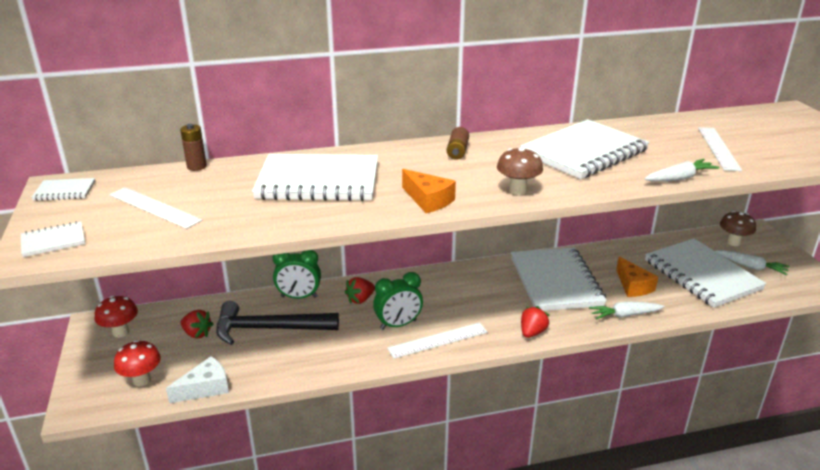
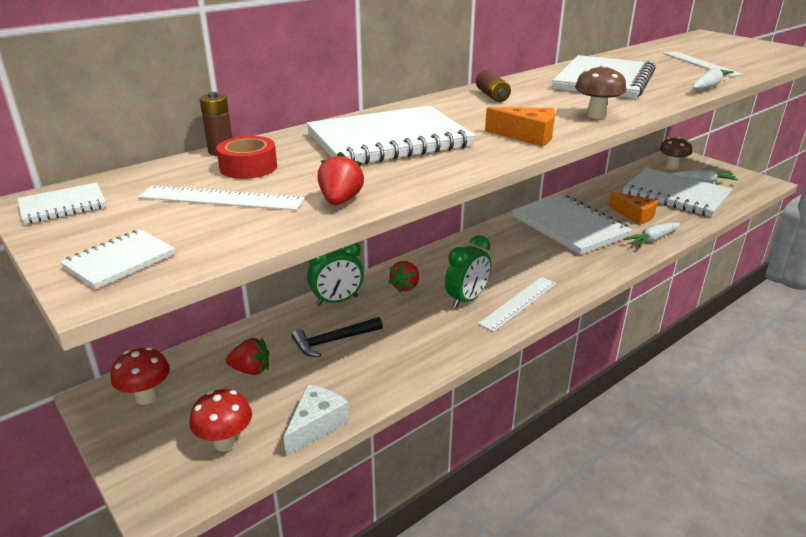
camera: 25 degrees left, 0 degrees up
(198, 185) = (248, 167): none -> red tape
(269, 329) = (333, 341): black hammer -> black hammer, size x0.60
(532, 332) = (594, 273): red strawberry -> red strawberry (340, 201)

